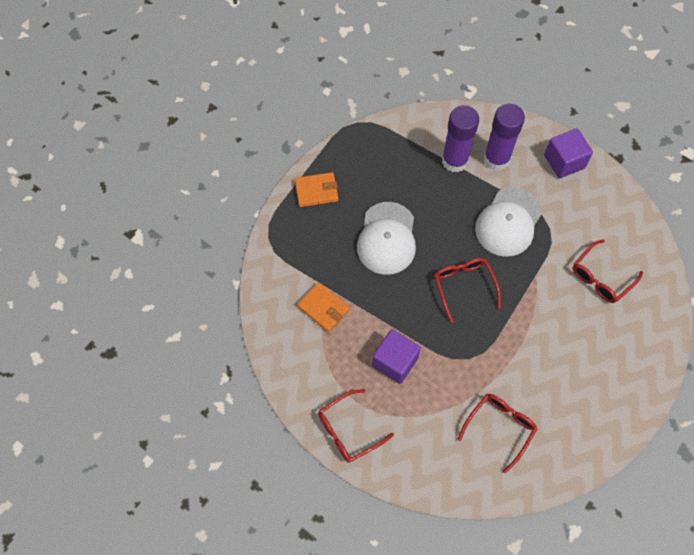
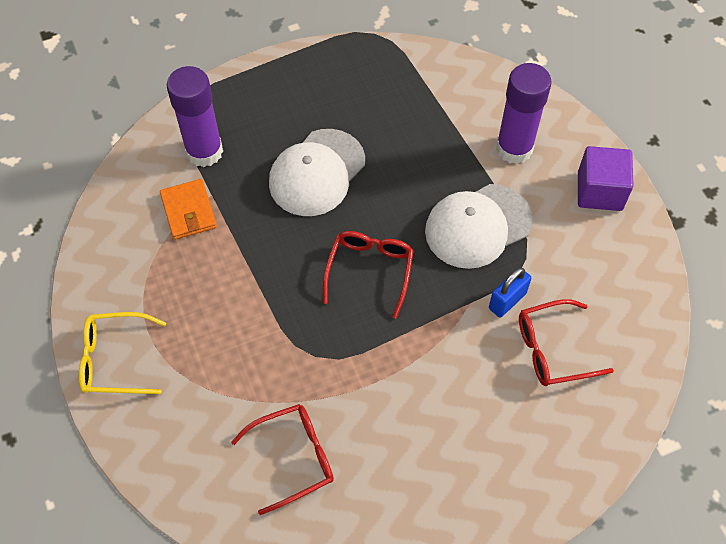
camera: 30 degrees right, 5 degrees down
(316, 191) = (274, 84): orange wallet -> none
(348, 430) = (114, 359): red glasses -> yellow glasses
(395, 362) = (225, 312): purple cube -> none
(454, 161) = (460, 127): purple glue stick -> purple glue stick (204, 151)
(556, 261) = (507, 301): none -> blue padlock

